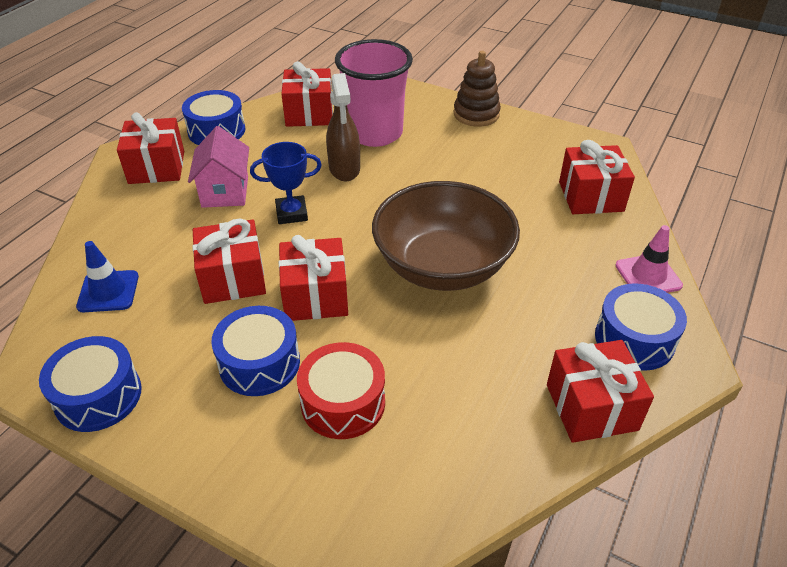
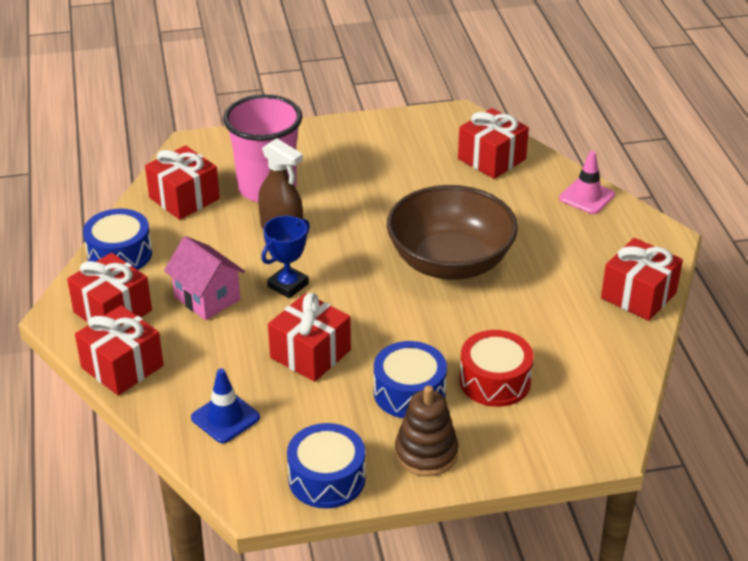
camera: 40 degrees left, 5 degrees down
(315, 296) = (388, 331): red gift -> red gift (122, 367)
(476, 114) = (330, 132): brown stacking toy -> brown stacking toy (426, 453)
(634, 339) = (620, 242): blue drum -> none

